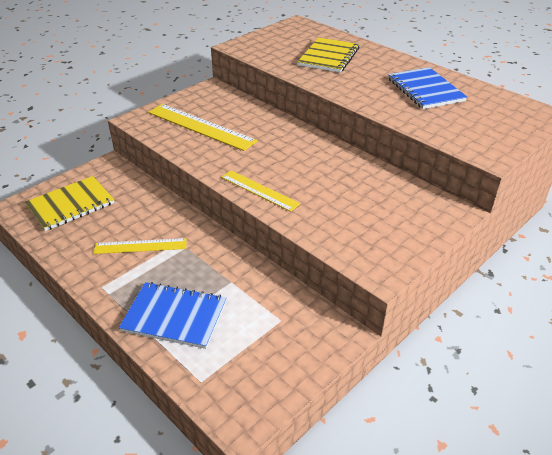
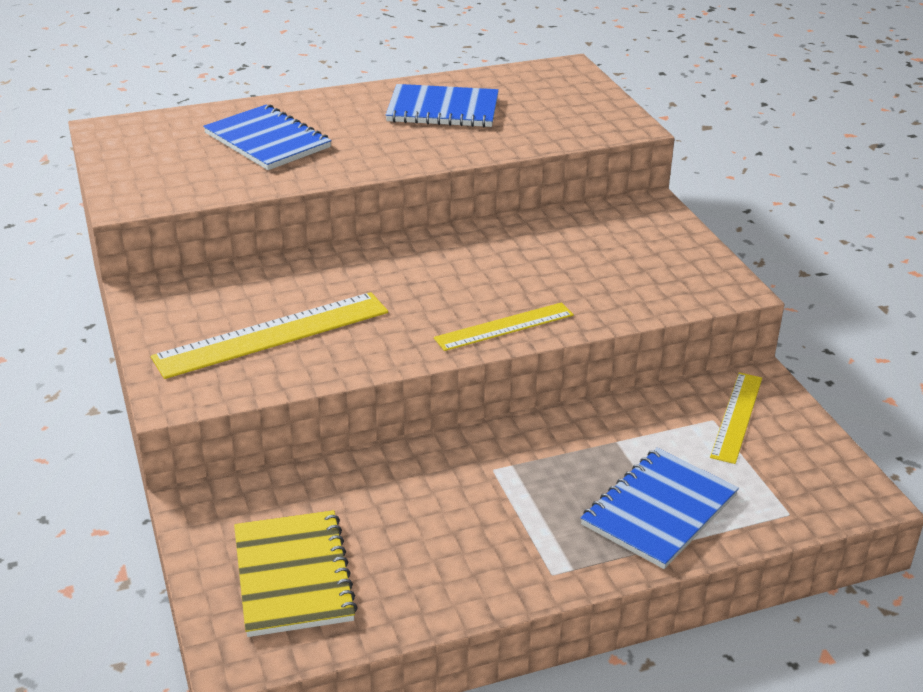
camera: 65 degrees left, 5 degrees down
(140, 246) = (477, 511): yellow ruler -> yellow ruler (737, 416)
(329, 57) = (267, 140): yellow notebook -> blue notebook

